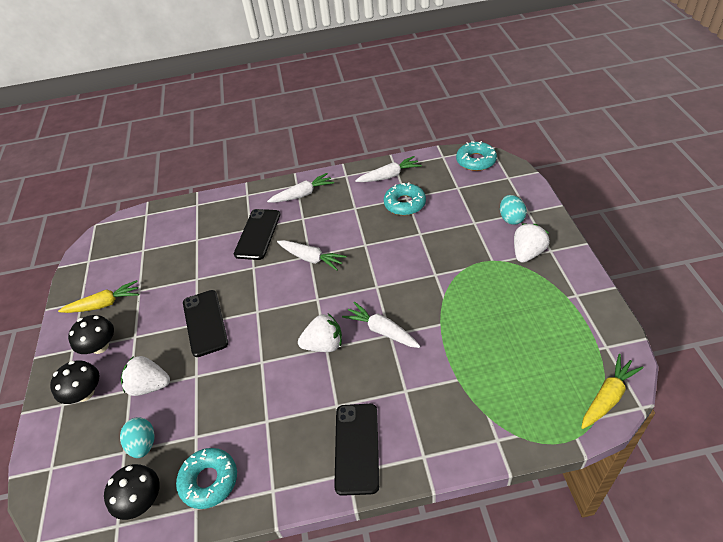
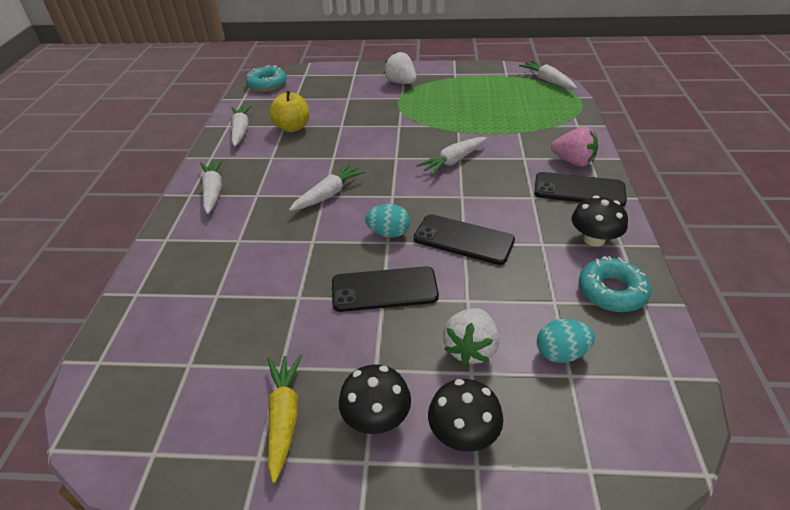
camera: 80 degrees left, 5 degrees down
(141, 500) = (637, 353): black mushroom -> black mushroom (594, 239)
(257, 234) = (255, 233): black phone -> black phone (463, 240)
(324, 345) = (457, 197): white strawberry -> none
(404, 204) = (292, 127): turquoise donut -> yellow apple
(411, 439) = (573, 161): none -> pink strawberry
(511, 218) = (356, 82): turquoise egg -> turquoise egg (389, 233)
(607, 397) = (548, 81): yellow carrot -> white carrot

